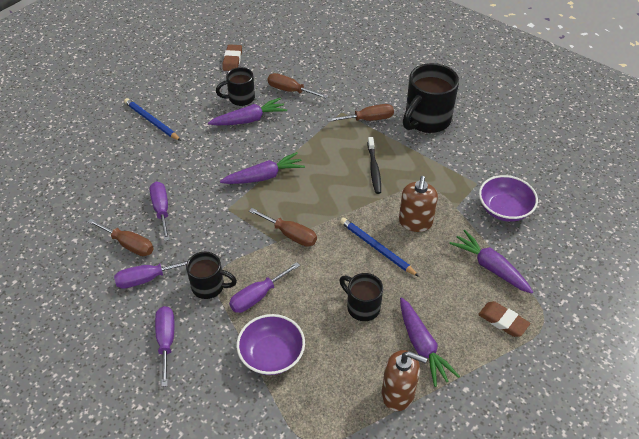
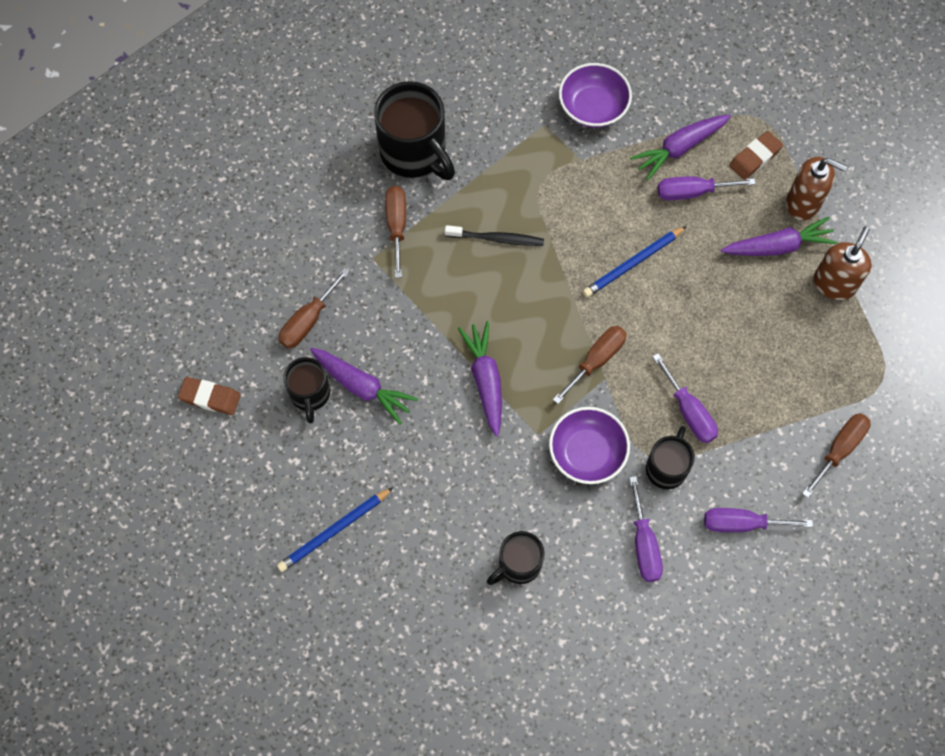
camera: 80 degrees left, 20 degrees up
(129, 245) = (582, 567): brown screwdriver -> brown screwdriver (839, 449)
(161, 210) = (525, 522): purple screwdriver -> purple screwdriver (692, 192)
(249, 120) = (362, 387): purple carrot -> purple carrot turned 135 degrees clockwise
(271, 354) = (773, 405): purple bowl -> purple bowl (587, 453)
(362, 307) = (718, 297): black mug -> black mug (518, 564)
(415, 222) = (598, 211): brown soap dispenser -> brown soap dispenser (803, 203)

